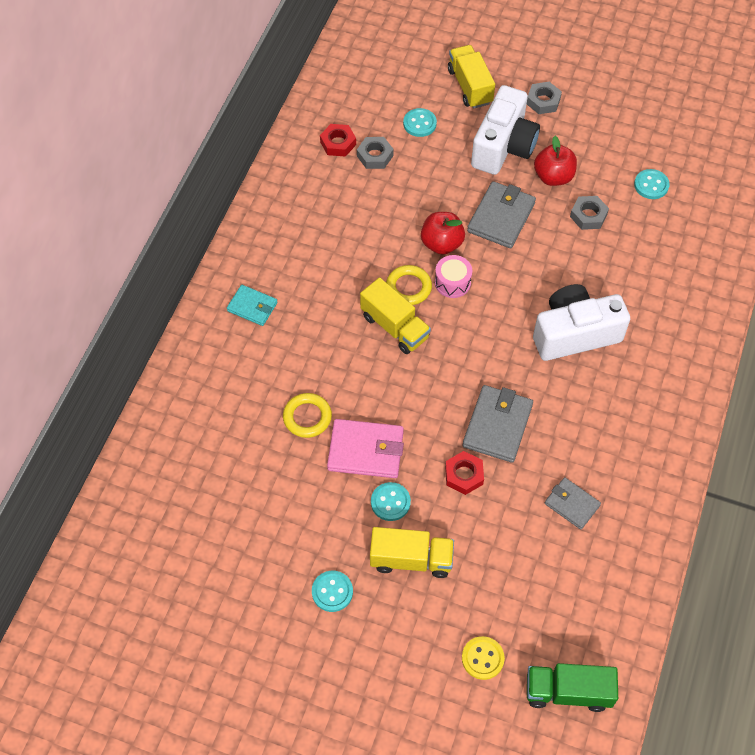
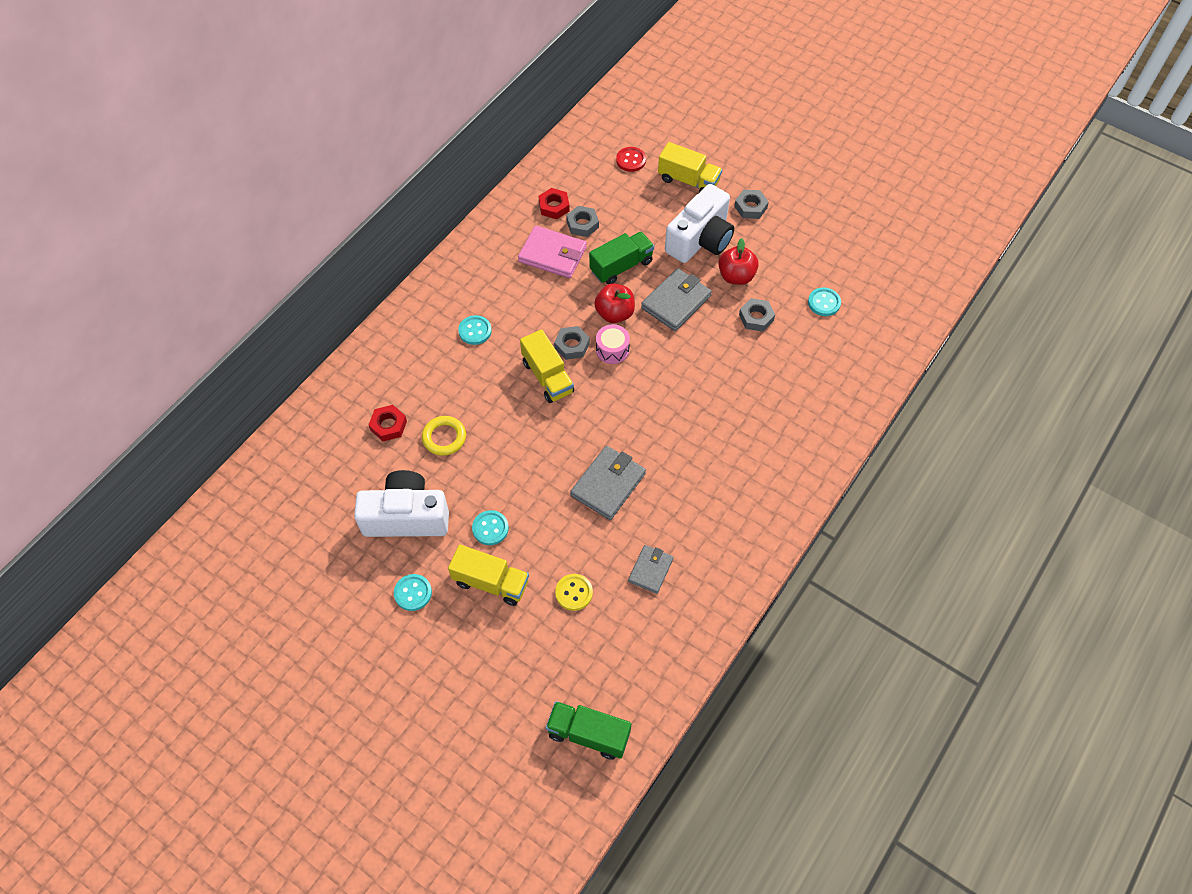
camera: 15 degrees right, 0 degrees up
(252, 307) = (430, 332): turquoise wallet -> none
(365, 451) = (484, 478): pink wallet -> pink wallet (552, 254)
(402, 77) = (631, 160): none -> red button
(408, 287) = (572, 345): yellow ring -> grey nut
(419, 123) = (632, 204): turquoise button -> turquoise button (475, 331)
(431, 192) = (621, 266): none -> green truck
(464, 475) = (563, 520): red nut -> red nut (388, 425)
(470, 86) = (688, 181): yellow truck -> yellow truck turned 120 degrees clockwise
(482, 658) = (523, 685): yellow button -> yellow button (574, 593)
(572, 504) = (650, 570): grey wallet -> grey wallet turned 60 degrees clockwise
(574, 334) = (706, 420): white camera -> white camera (406, 517)

